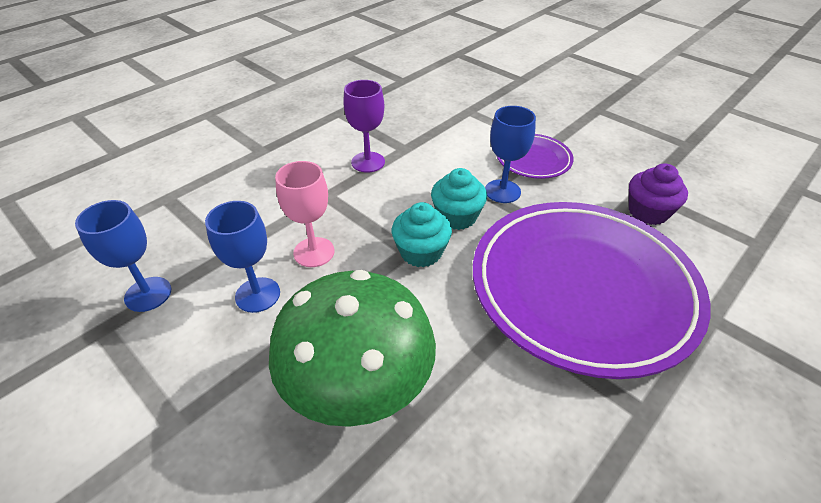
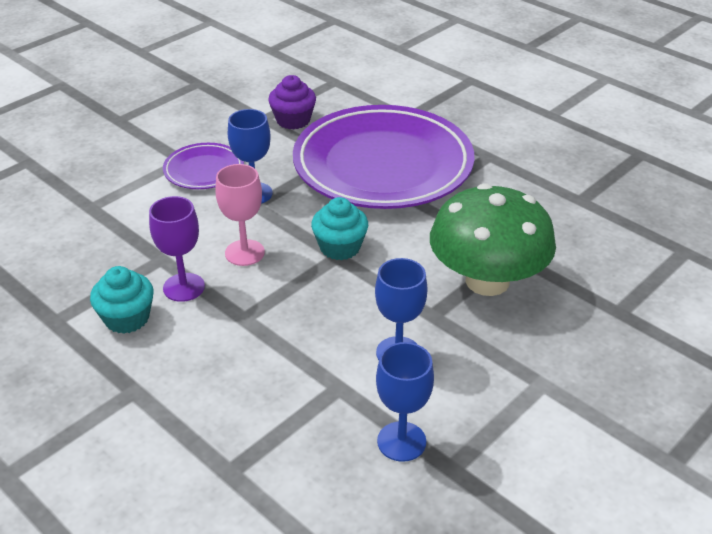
camera: 90 degrees left, 5 degrees down
(314, 252) = (338, 319): pink goblet -> pink goblet (244, 253)
(457, 217) = (290, 224): turquoise cupcake -> turquoise cupcake (127, 318)

